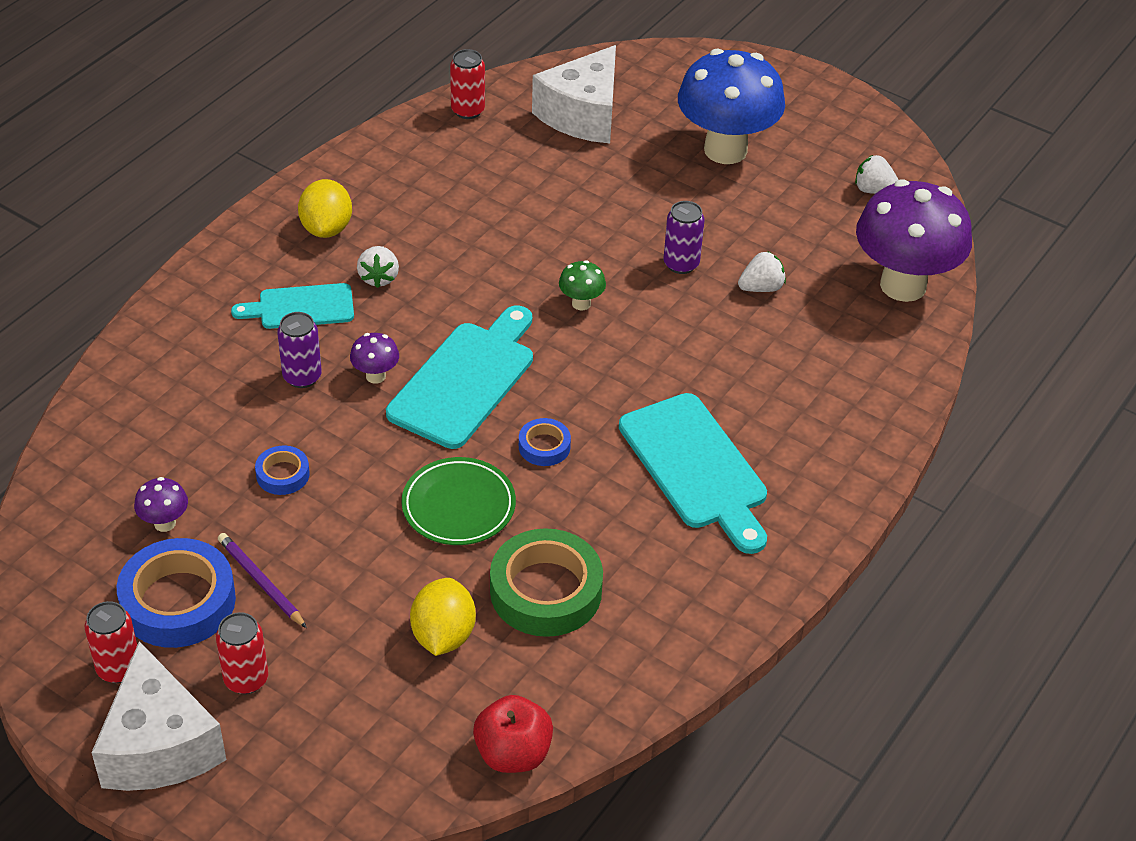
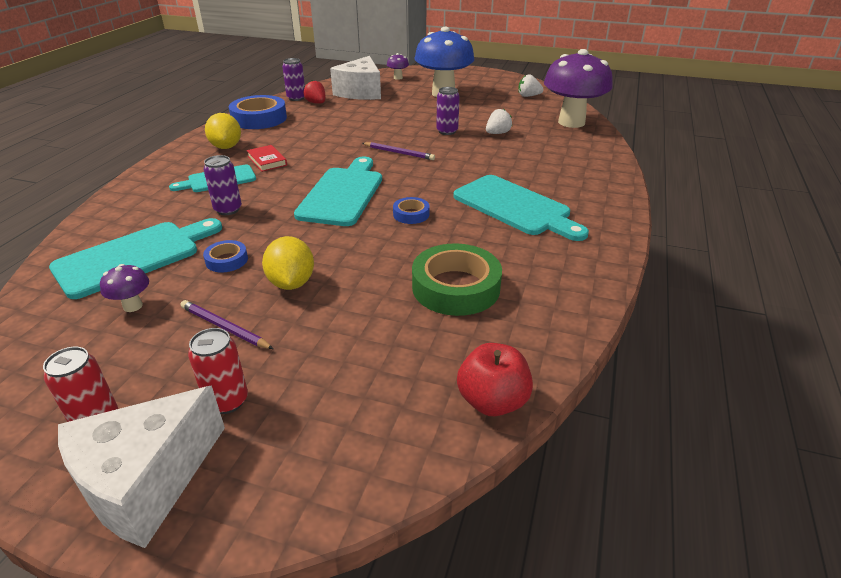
camera: 15 degrees left, 10 degrees down
(159, 746) = (146, 481): white cheese -> white cheese turned 75 degrees clockwise
(172, 440) = (133, 257): none -> turquoise cutting board
(178, 601) = (151, 356): blue tape -> blue tape (259, 118)
(375, 376) = (280, 201): purple mushroom -> purple mushroom (398, 78)
(379, 277) = (267, 161): white strawberry -> red book
(443, 635) = (391, 330): yellow lemon -> yellow lemon (291, 283)
(458, 506) = (367, 253): green plate -> none
(468, 110) = (296, 98): red can -> purple can
(497, 133) = (316, 103): none -> red strawberry
(581, 303) = (399, 153): green mushroom -> purple pencil

